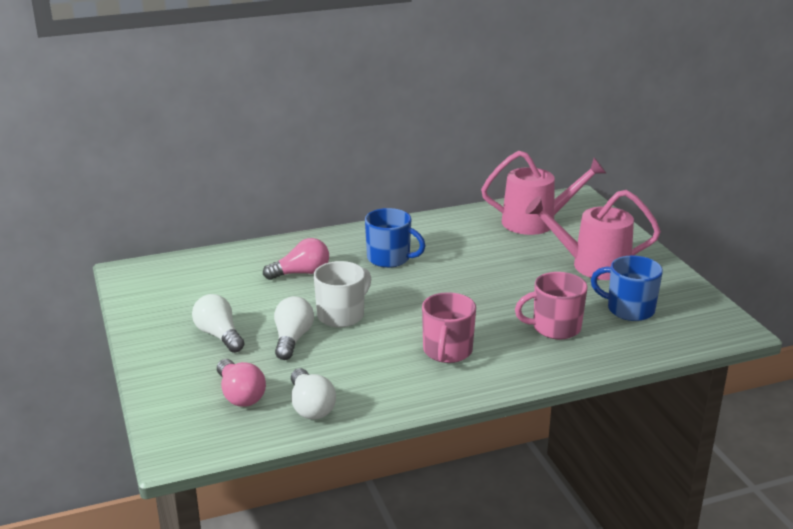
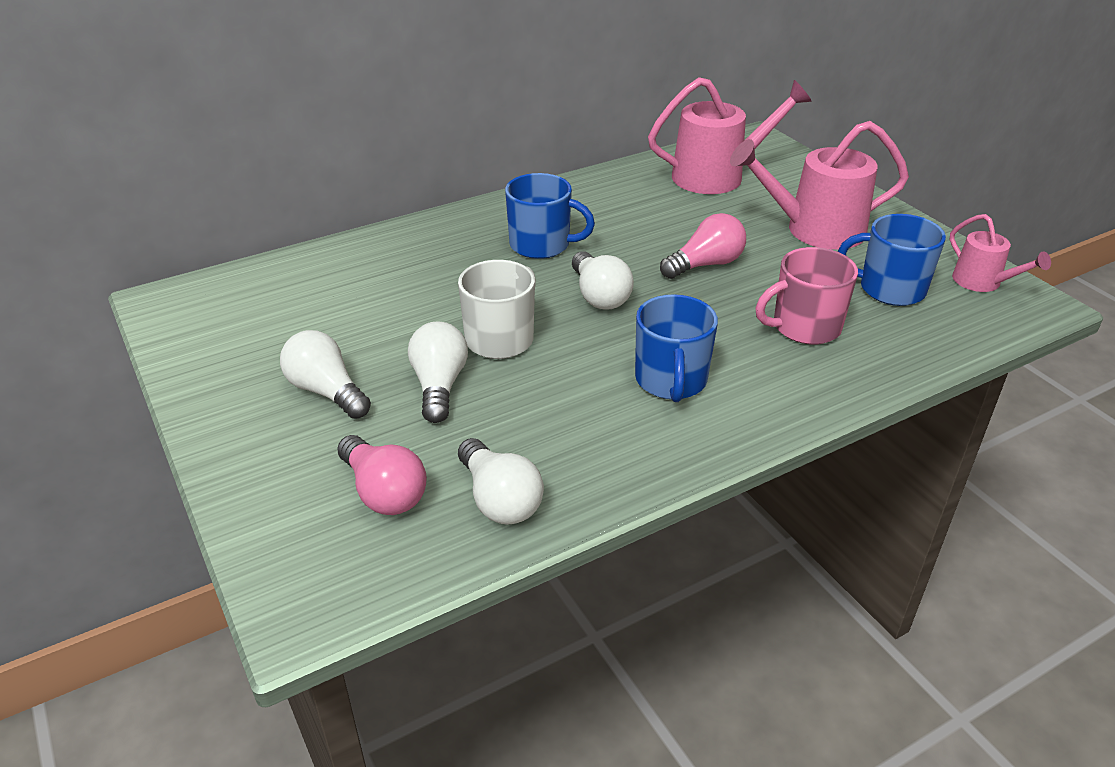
camera: 10 degrees left, 10 degrees up
(301, 273) = (423, 278): pink light bulb -> pink light bulb (705, 264)
(418, 295) = (599, 296): none -> white light bulb
(447, 351) = (671, 381): pink mug -> blue mug
(701, 311) = (982, 283): none -> pink watering can

